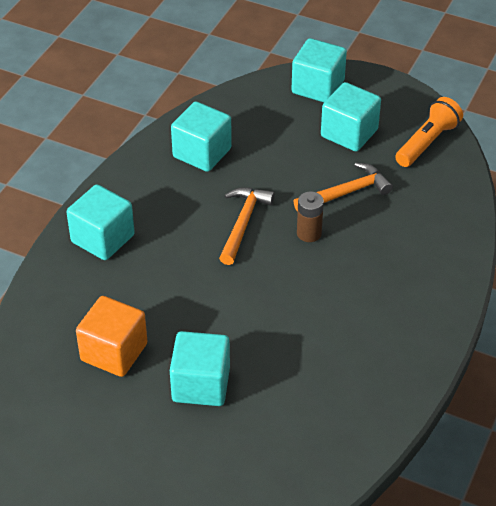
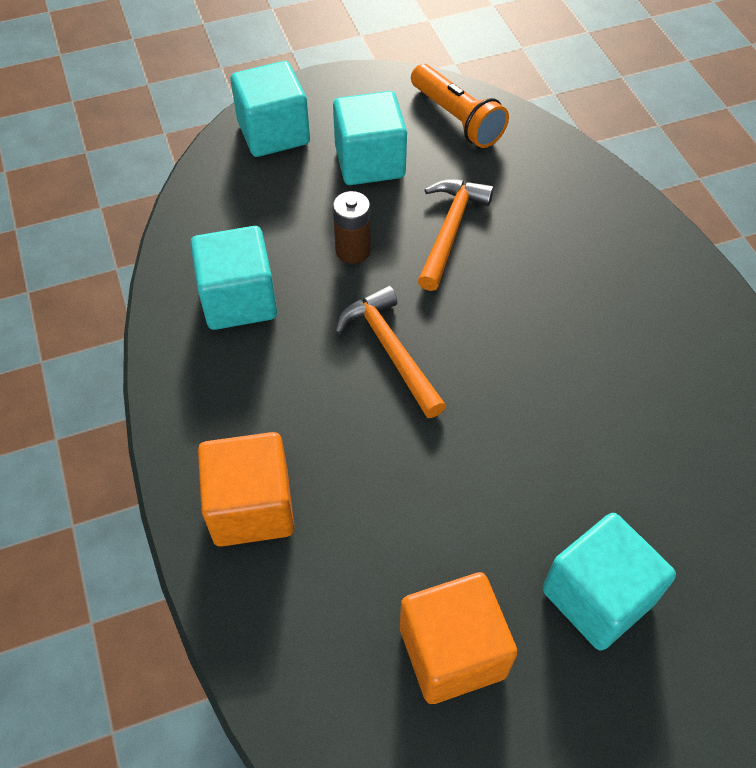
camera: 45 degrees left, 10 degrees up
(103, 238) = (251, 507): turquoise cube -> orange cube
(309, 233) = (472, 306): brown battery -> brown battery (353, 250)
(427, 142) = (457, 119): orange flashlight -> orange flashlight turned 150 degrees clockwise

